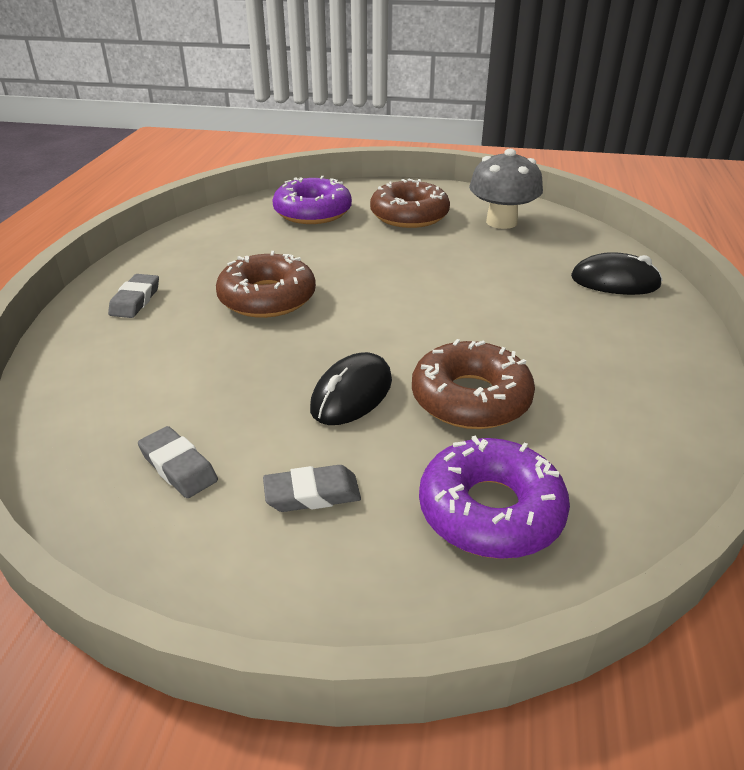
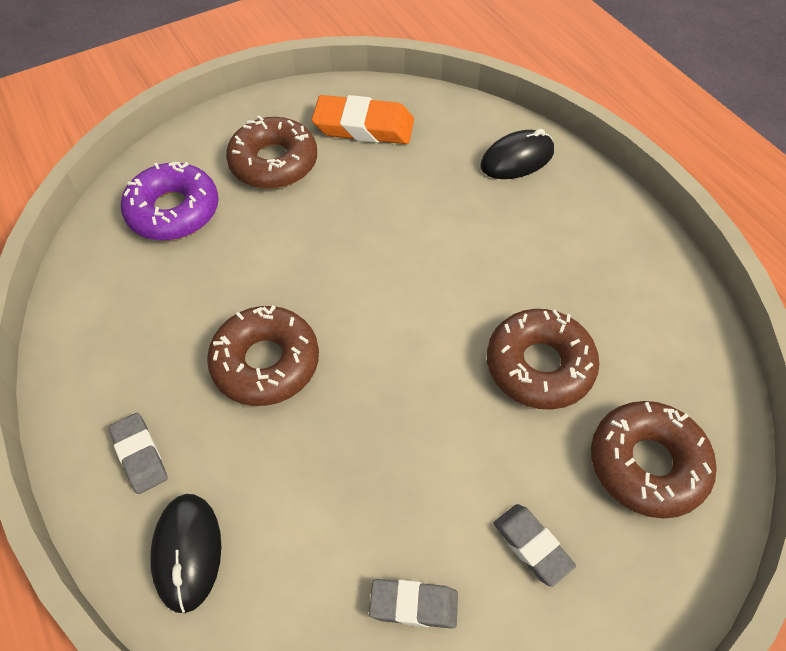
camera: 40 degrees left, 20 degrees up
(312, 494) = (532, 546): grey eraser -> grey eraser turned 75 degrees counterclockwise
(352, 394) = (456, 426): black mouse -> black mouse (187, 552)
(490, 511) = (647, 464): purple donut -> brown donut
(501, 222) = (364, 127): grey mushroom -> orange eraser

